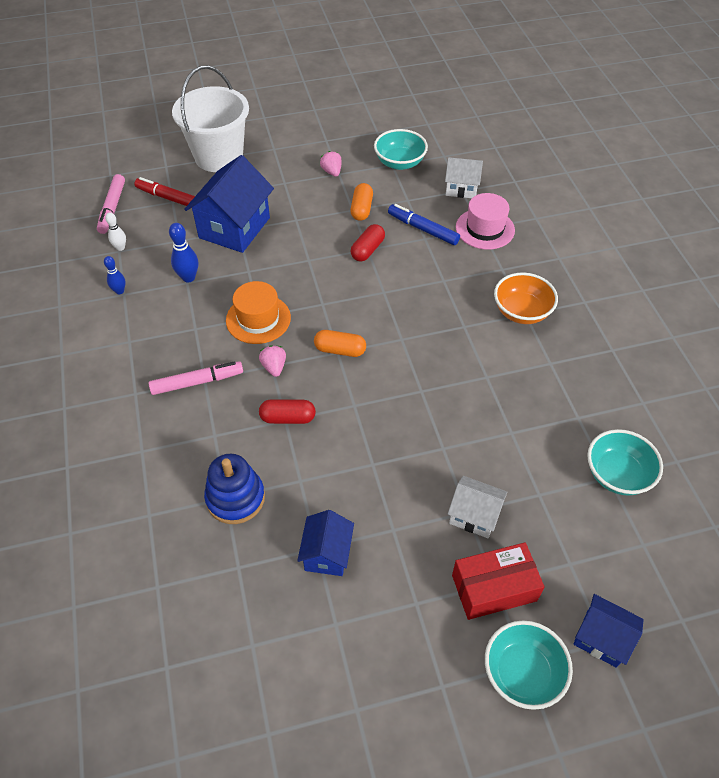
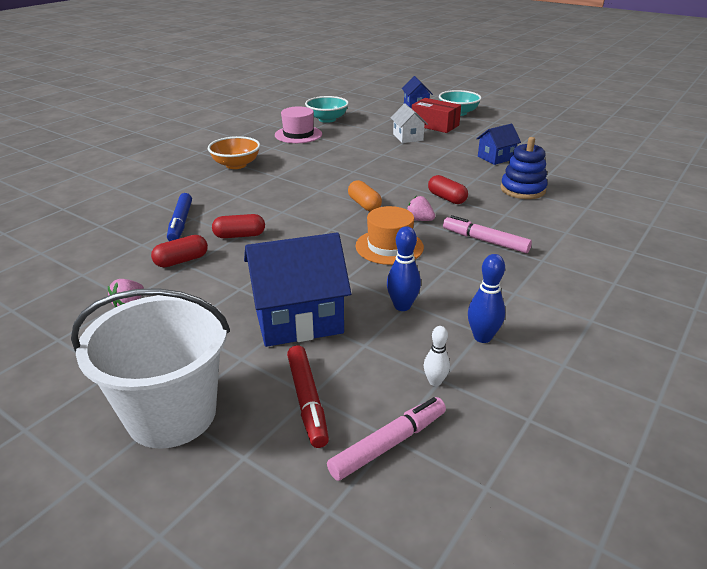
camera: 130 degrees left, 20 degrees down
(119, 291) = (482, 337): blue bowling pin -> blue bowling pin, size x1.52
(274, 367) = (419, 220): pink strawberry -> pink strawberry turned 90 degrees clockwise
(361, 209) = (181, 261): orange capsule -> red capsule
(399, 163) = (74, 271): turquoise bowl -> none
(461, 188) = (97, 226): white house -> none
(485, 229) = (151, 200): pink hat -> pink hat (298, 134)

